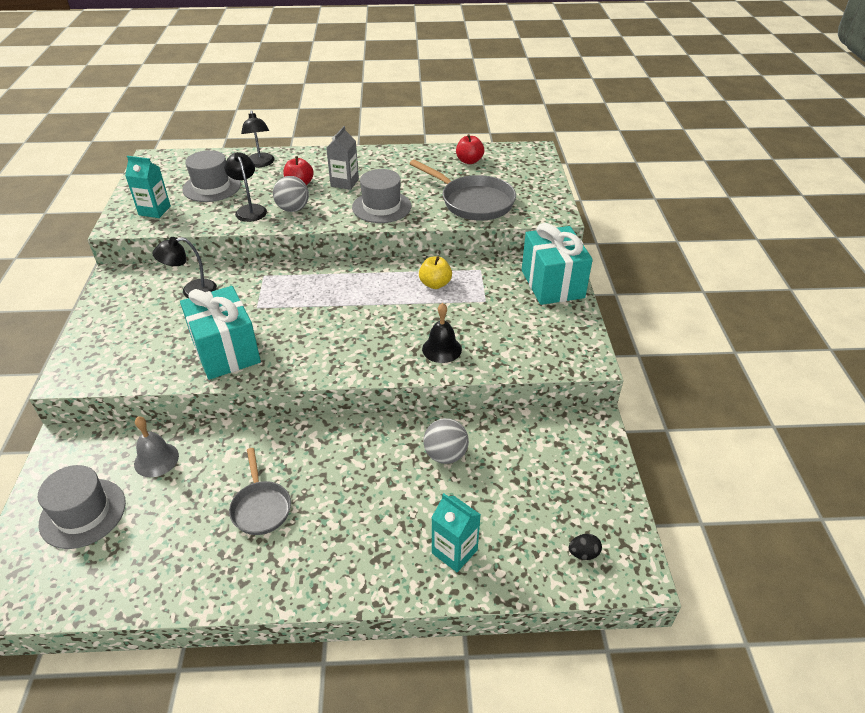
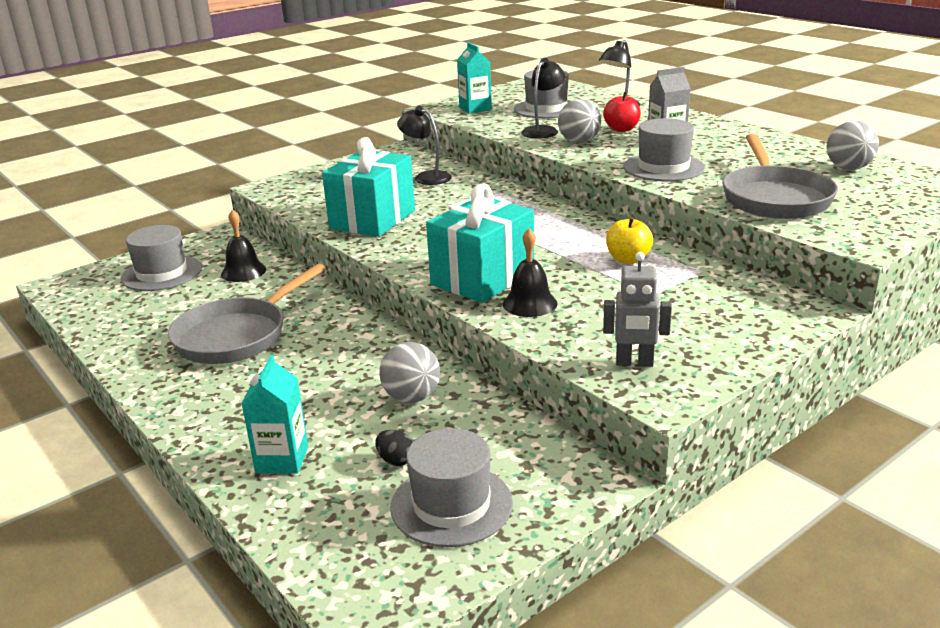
camera: 55 degrees right, 15 degrees down
(156, 459) = (243, 272): grey bell -> black bell
(261, 507) = (237, 336): grey pan -> grey pan, size x1.66
(469, 161) = (848, 168): red apple -> grey ball
(548, 350) = (634, 363): none -> grey robot
(552, 284) = (764, 320): turquoise gift -> turquoise gift (483, 278)
(568, 493) = (451, 505): none -> grey hat
(583, 553) = (366, 555): black egg -> black egg (396, 460)

